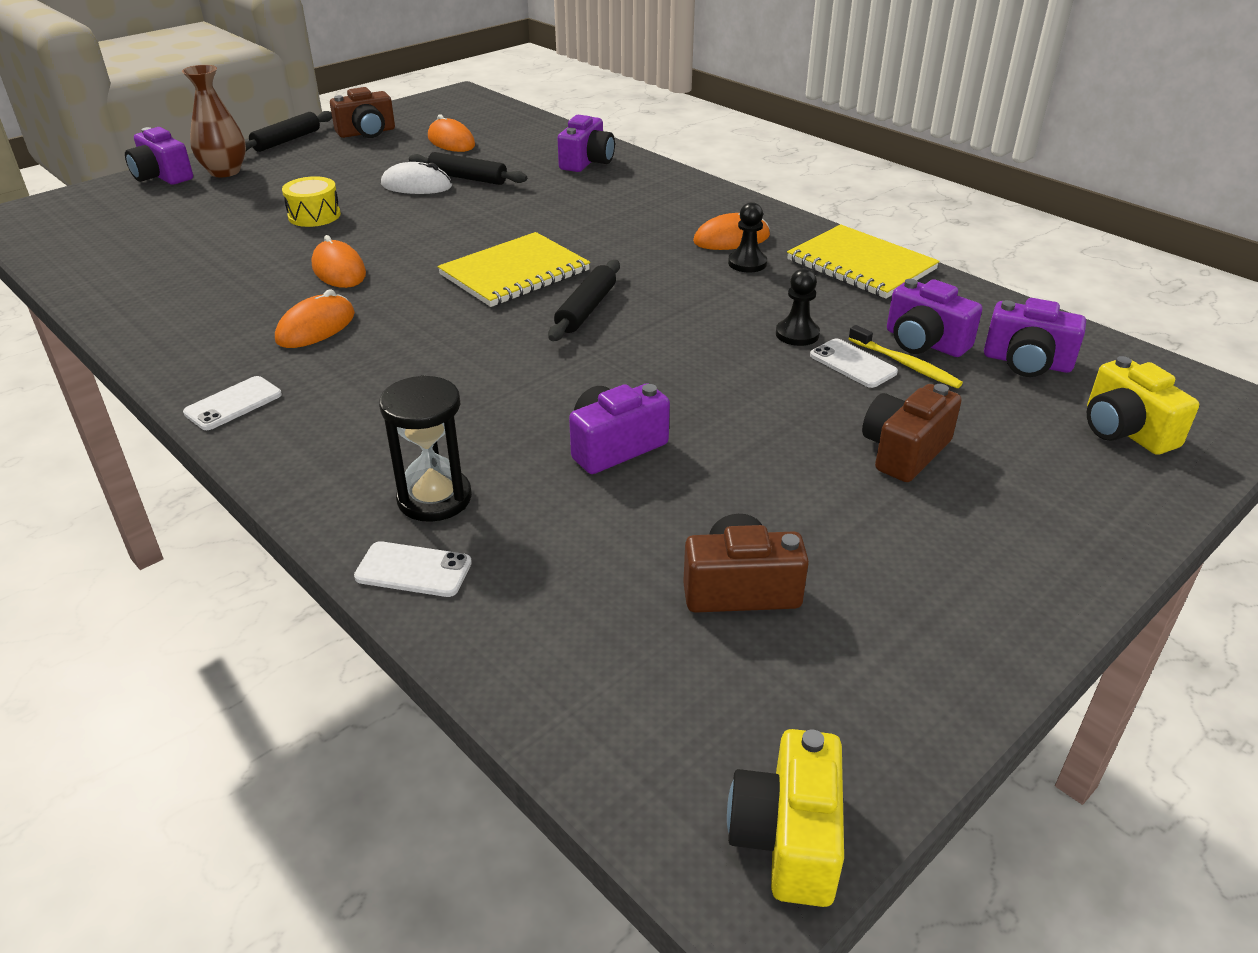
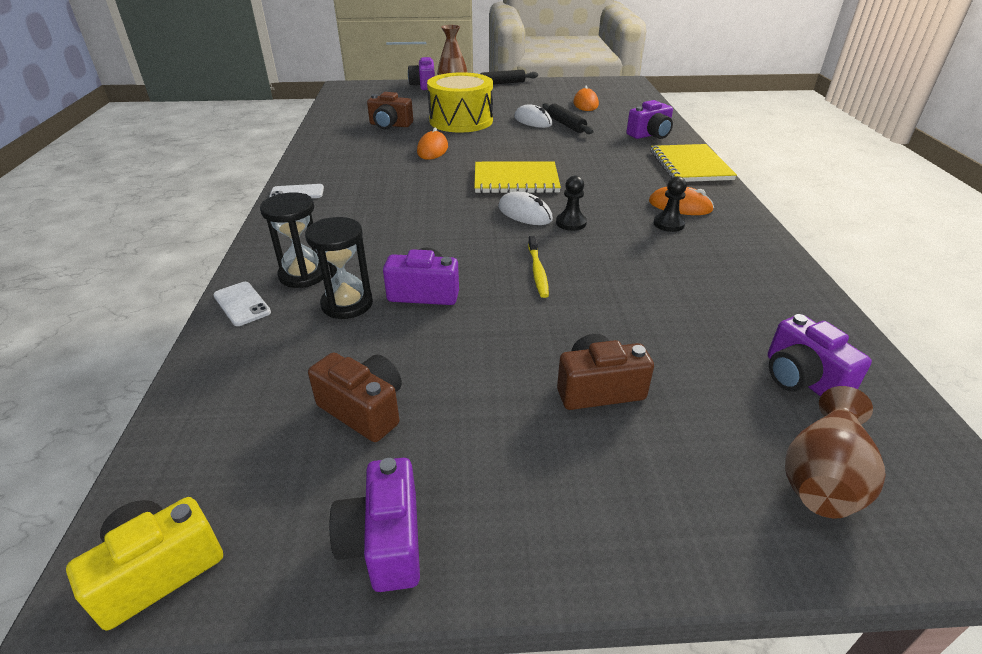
camera: 40 degrees right, 0 degrees up
(314, 215) = (461, 121): yellow drum -> yellow drum, size x2.04
(316, 327) = (381, 172): orange mouse -> none
(367, 133) = (547, 89): brown camera -> brown camera (390, 125)
(547, 502) = (347, 304): none -> black hourglass
(586, 309) = (525, 213): black rolling pin -> white mouse
(797, 334) = (637, 279): black pawn -> black pawn (571, 223)
(852, 364) = (649, 315): white phone -> none
(861, 265) = (756, 255): yellow notebook -> yellow notebook (690, 165)
(905, 364) = (690, 333): yellow toothbrush -> yellow toothbrush (537, 271)
(924, 342) = (729, 325): purple camera -> purple camera (384, 542)
(1125, 430) = (823, 476): yellow camera -> brown vase

